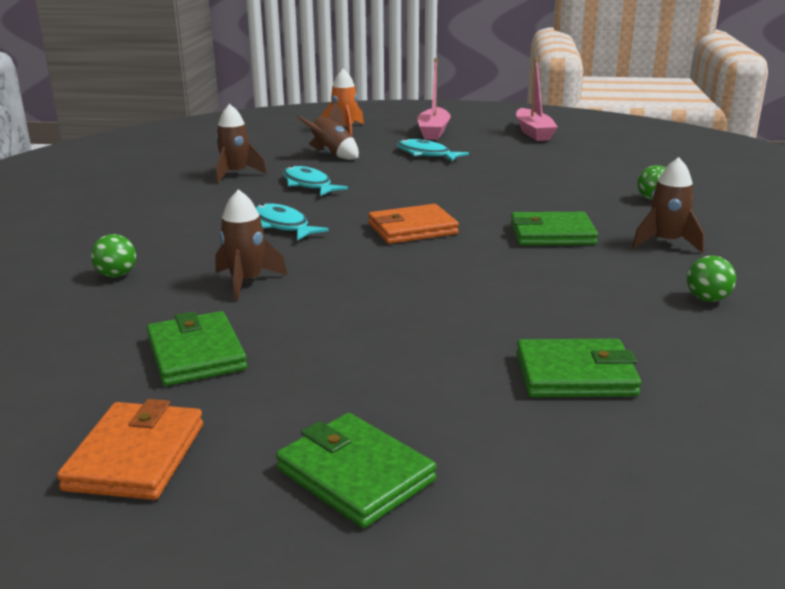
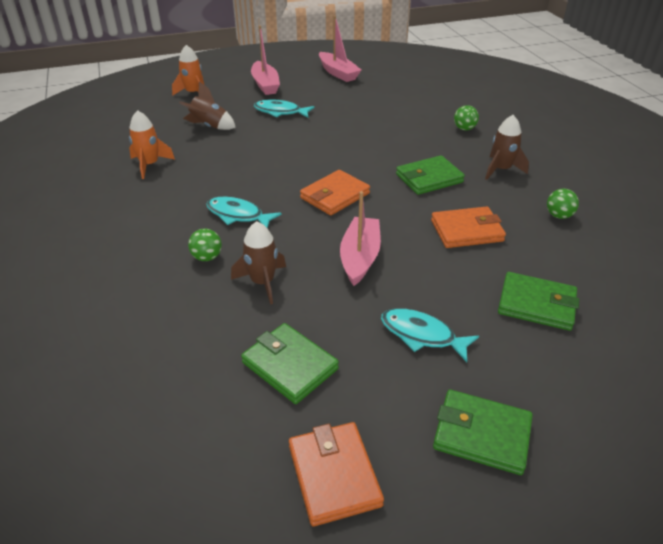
camera: 25 degrees left, 15 degrees up
(116, 275) = (154, 304): green ball -> green ball (207, 257)
(235, 174) = (149, 165): brown rocket -> orange rocket
(308, 185) = (219, 165): turquoise fish -> turquoise fish (421, 335)
(383, 284) = (360, 257): none -> pink boat
(551, 288) = (466, 231): none -> orange wallet
(575, 375) = (536, 304): green wallet -> green wallet turned 45 degrees clockwise

